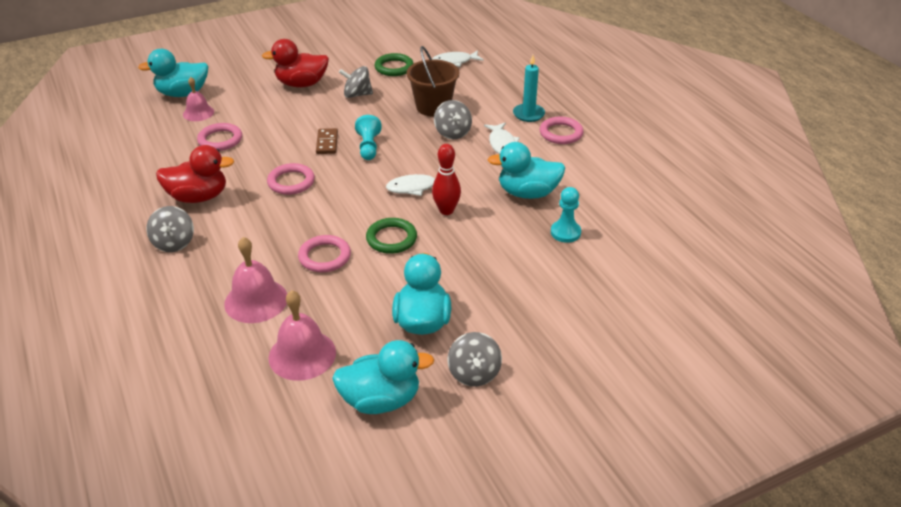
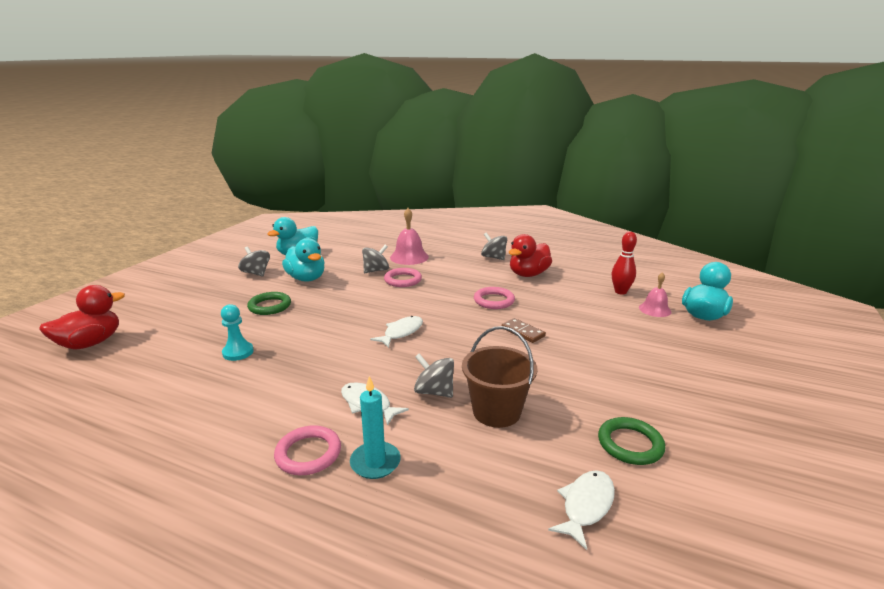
camera: 140 degrees right, 15 degrees down
(220, 140) = (594, 302): pink ring -> none
(301, 84) = (656, 369): red duck -> red duck (90, 343)
(302, 355) = (356, 252): pink bell -> none
(357, 95) = (590, 385): grey spinning top -> grey spinning top (376, 270)
(368, 147) = (486, 344): turquoise pawn -> none
(391, 239) = (374, 300): green ring -> green ring (270, 306)
(446, 210) = (356, 328): red bowling pin -> red bowling pin (620, 292)
(527, 193) = (296, 368): turquoise duck -> none

